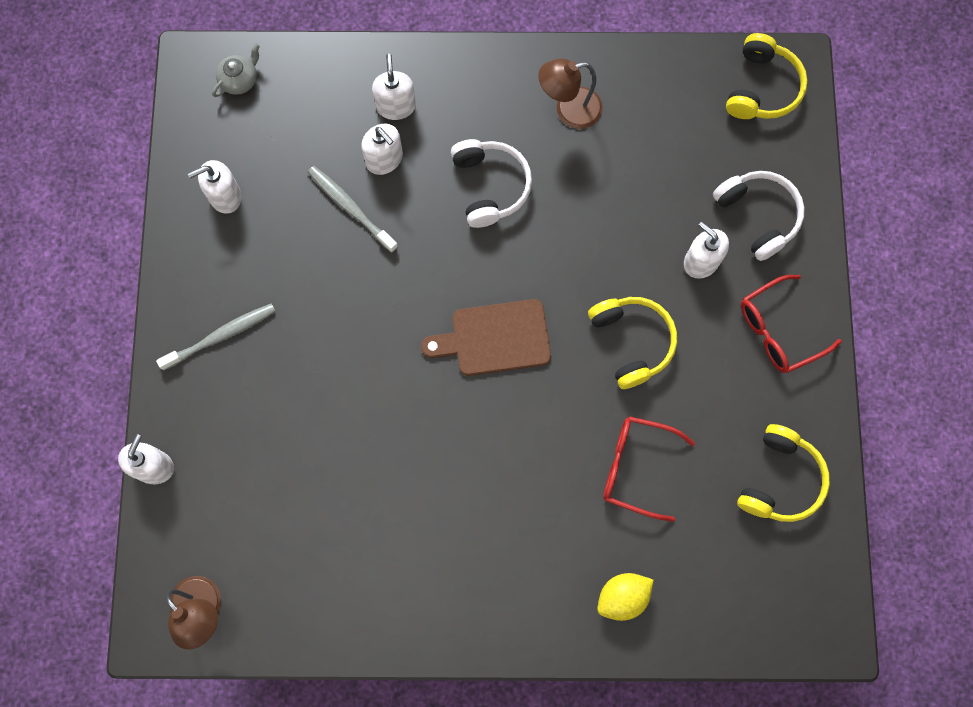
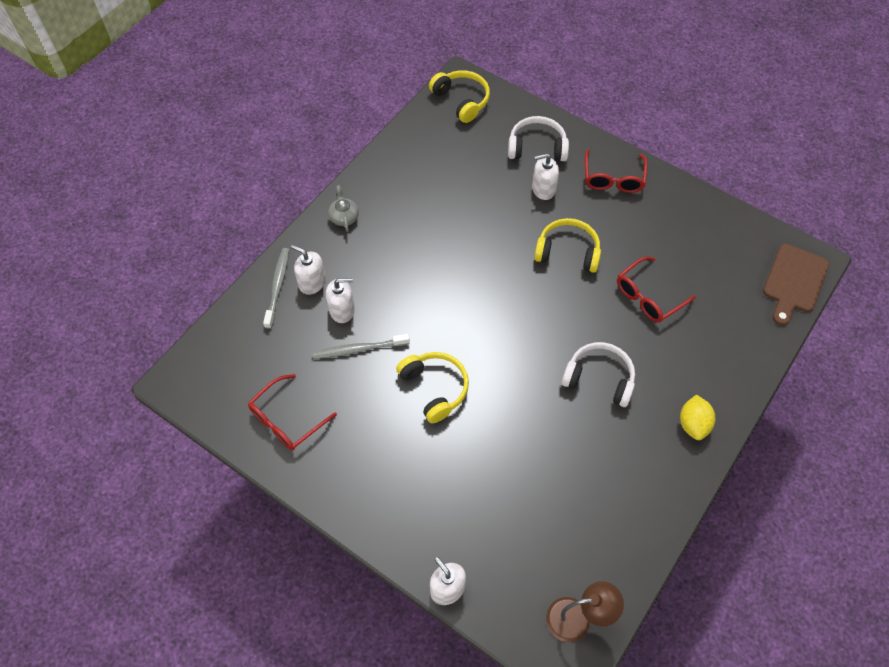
camera: 55 degrees left, 15 degrees down
(221, 336) = (385, 483): grey toothbrush -> grey toothbrush (278, 287)
(225, 196) = (286, 420): white soap dispenser -> red glasses
(239, 80) = (212, 361): grey teapot -> grey teapot (344, 217)
(490, 186) = (409, 264): white headphones -> white headphones (599, 378)
(494, 338) = (511, 321): brown cutting board -> brown cutting board (794, 282)
(569, 110) = (395, 196): brown lamp -> none
(622, 597) = (726, 352): yellow lemon -> yellow lemon (693, 424)
(780, 480) = (704, 231): yellow headphones -> yellow headphones (435, 388)

